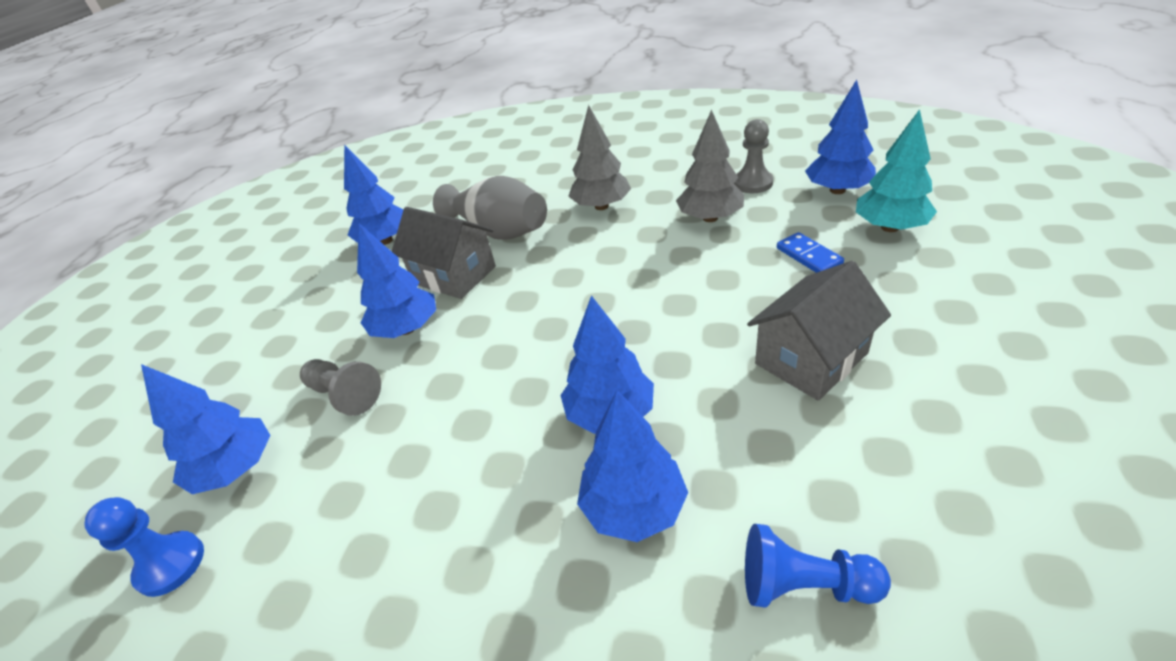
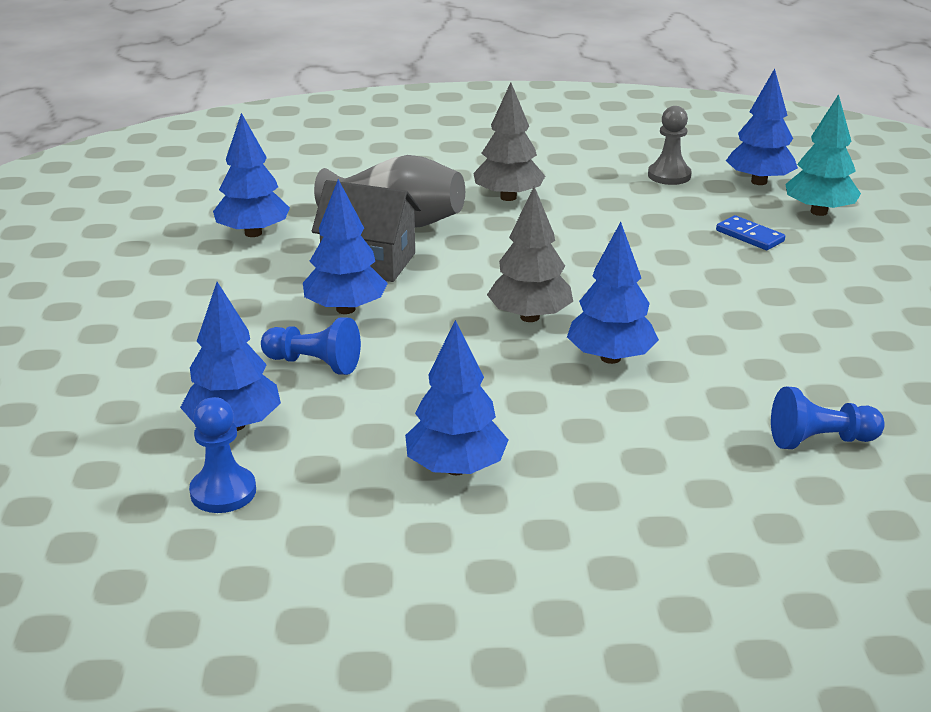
camera: 20 degrees left, 10 degrees down
(345, 395) = (314, 364): grey pawn -> blue pawn
(634, 508) = (664, 413): blue tree -> blue tree (456, 468)
(710, 218) = (636, 206): grey tree -> grey tree (529, 317)
(811, 358) = (779, 310): grey house -> none

